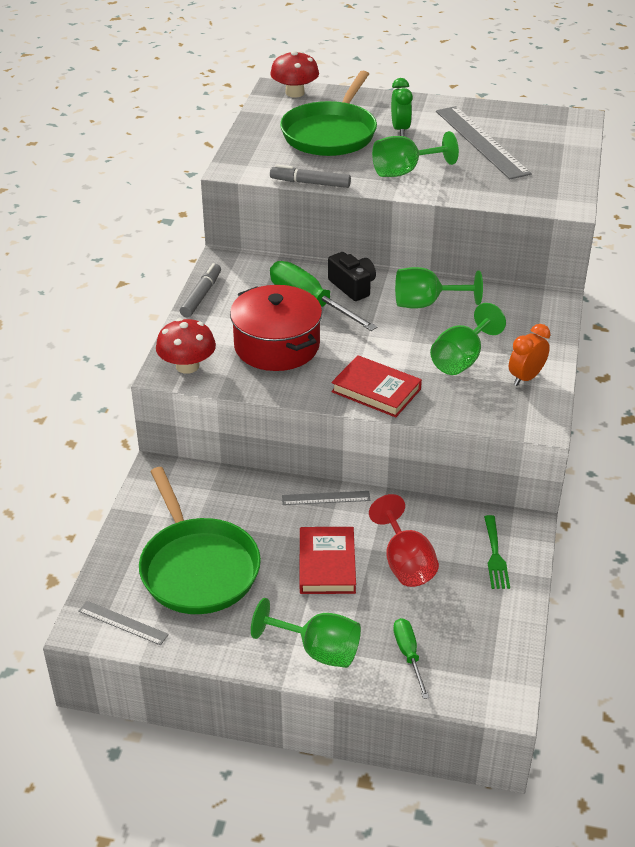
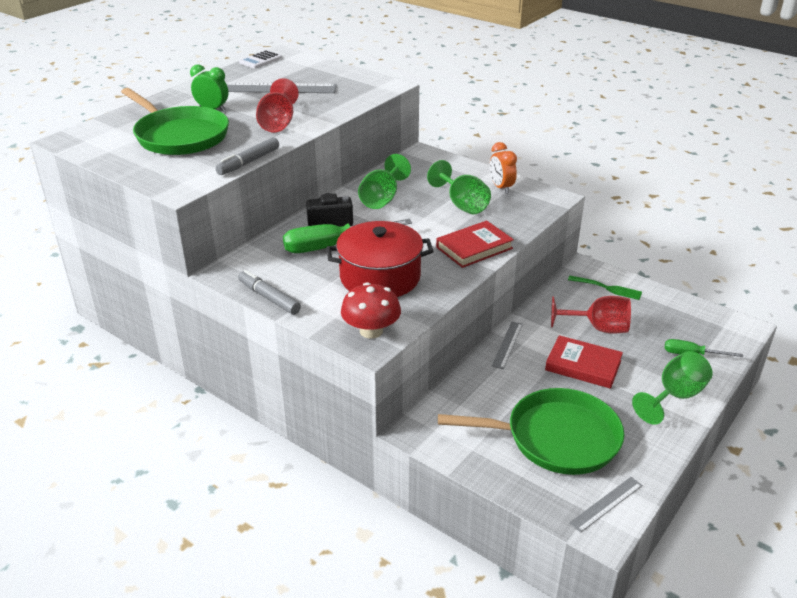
camera: 65 degrees left, 5 degrees down
(295, 93) = (86, 134): red mushroom -> none
(404, 171) = (278, 123): green goblet -> red goblet
(546, 113) = (260, 60): none -> white calculator

